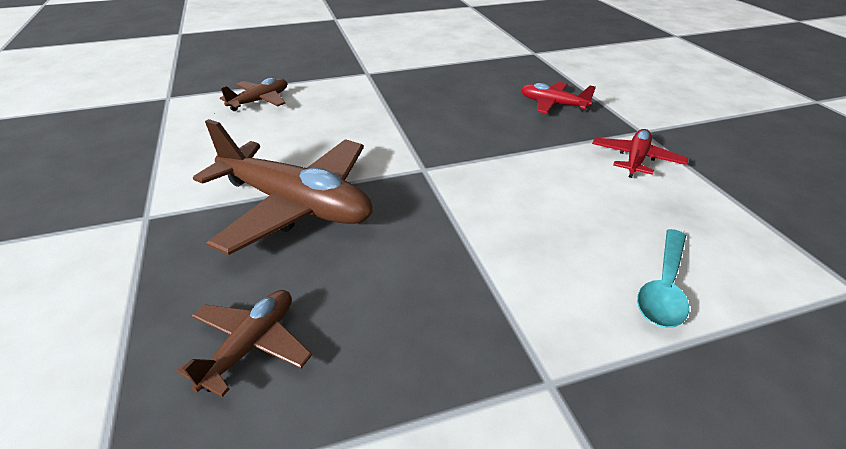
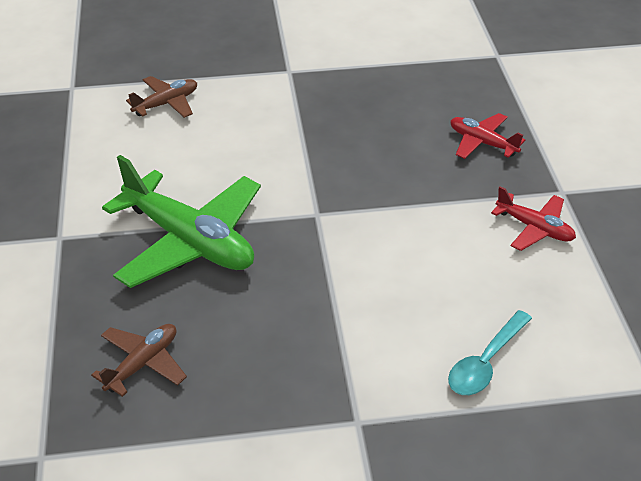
camera: 10 degrees right, 5 degrees up
(295, 205) = (189, 241): brown plane -> green plane
(635, 160) = (534, 228): red plane -> red plane turned 90 degrees clockwise

